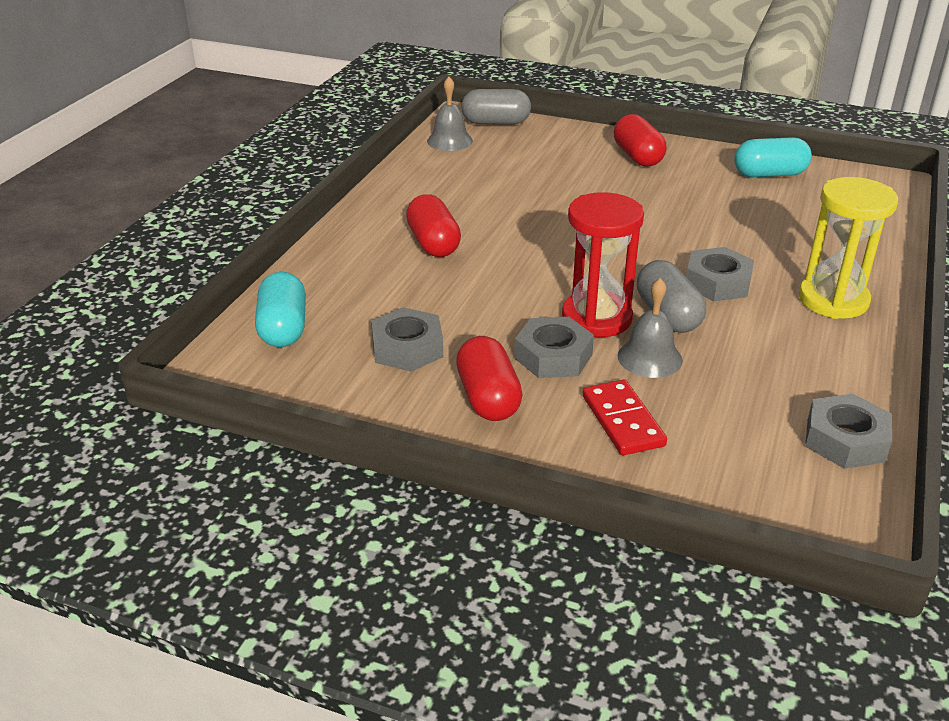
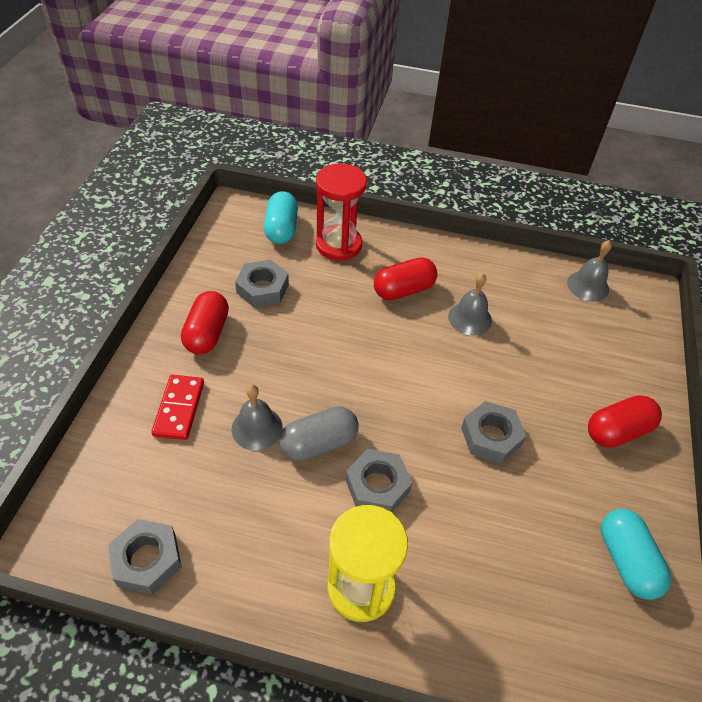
camera: 80 degrees right, 15 degrees up
(283, 328) = (281, 229): turquoise capsule -> turquoise capsule turned 75 degrees counterclockwise
(487, 208) = (470, 318): none -> grey bell
(488, 398) = (207, 333): red capsule -> red capsule turned 60 degrees counterclockwise
(496, 123) = (643, 315): grey capsule -> none
(553, 356) = (256, 367): grey nut -> grey nut (491, 436)
(596, 318) = (309, 394): red hourglass -> red hourglass (338, 245)
(623, 421) = (179, 409): red domino -> red domino turned 60 degrees counterclockwise

